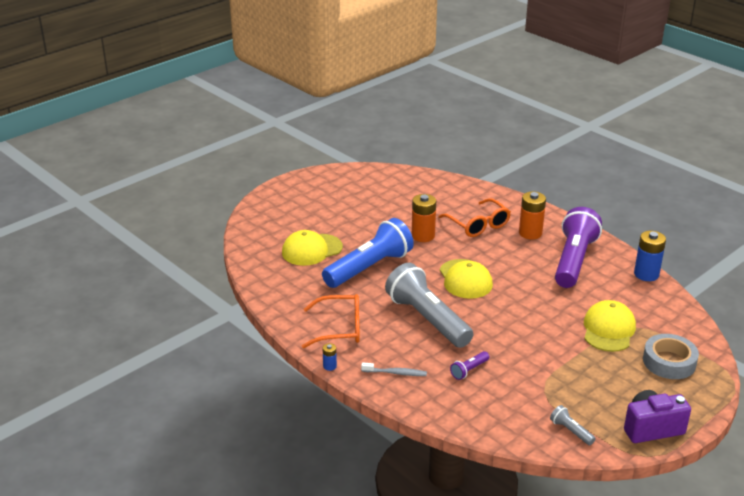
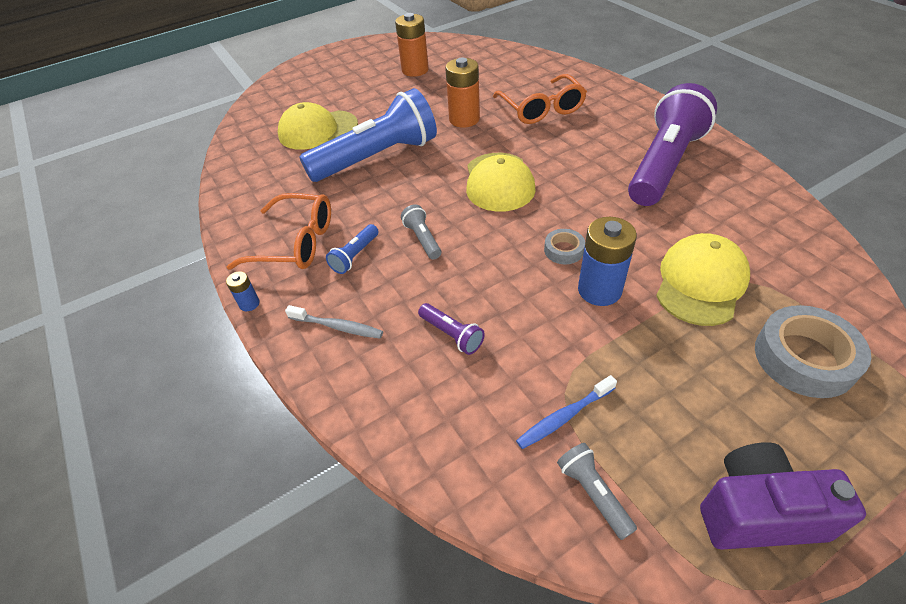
camera: 15 degrees right, 15 degrees up
(386, 333) = (355, 256): none -> blue flashlight
(427, 319) = (423, 239): grey flashlight -> grey flashlight, size x0.40
(469, 370) = (451, 335): purple flashlight -> purple flashlight turned 105 degrees counterclockwise
(522, 318) = (563, 250): none -> grey tape
(530, 233) = (609, 123): orange battery -> orange battery (415, 70)
(547, 402) = (564, 417): none -> blue toothbrush
(646, 274) = (775, 193): blue battery -> blue battery (599, 290)

